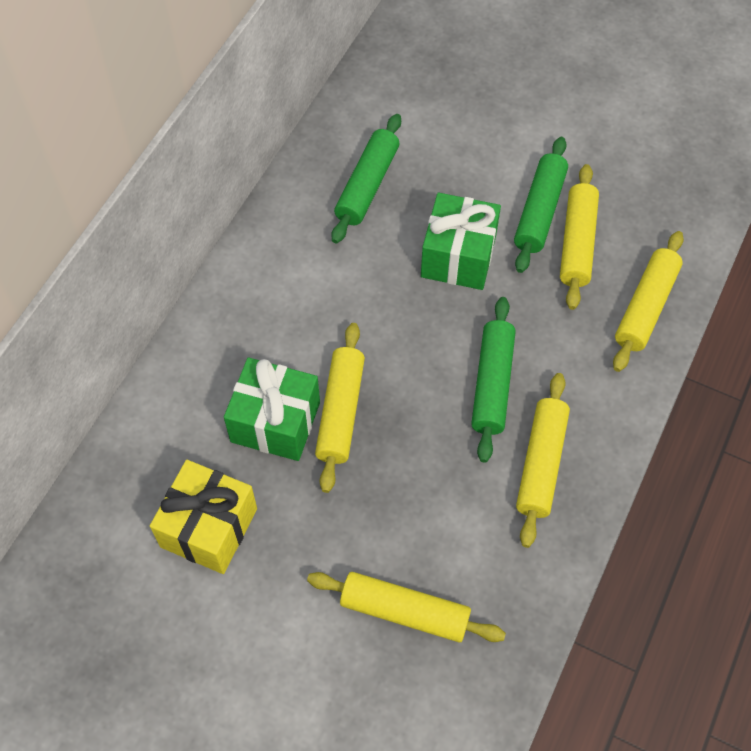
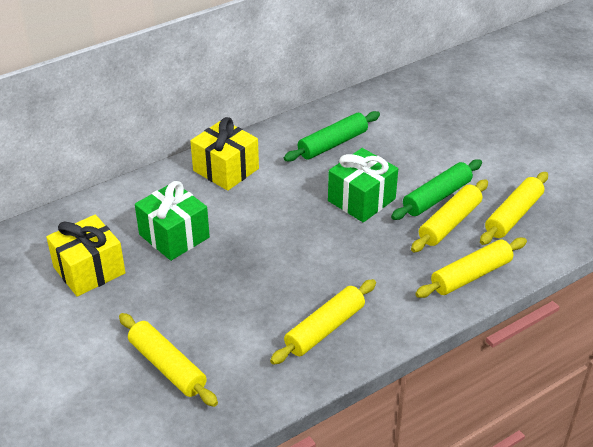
camera: 30 degrees right, 20 degrees down
(265, 288) = (226, 170): none -> yellow gift
(340, 412) = (218, 247): yellow rolling pin -> yellow rolling pin (513, 215)
(492, 384) = (328, 273): green rolling pin -> none

